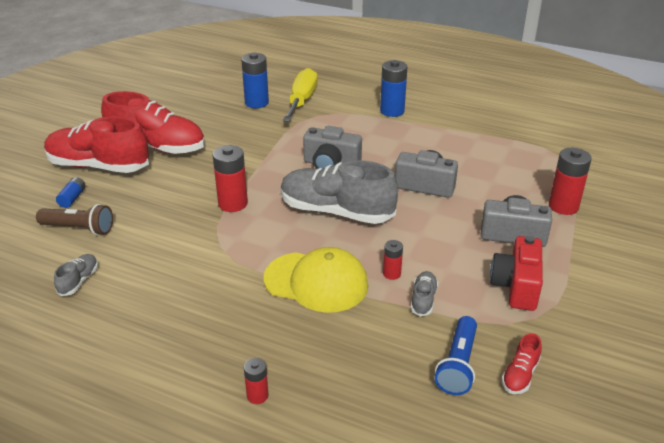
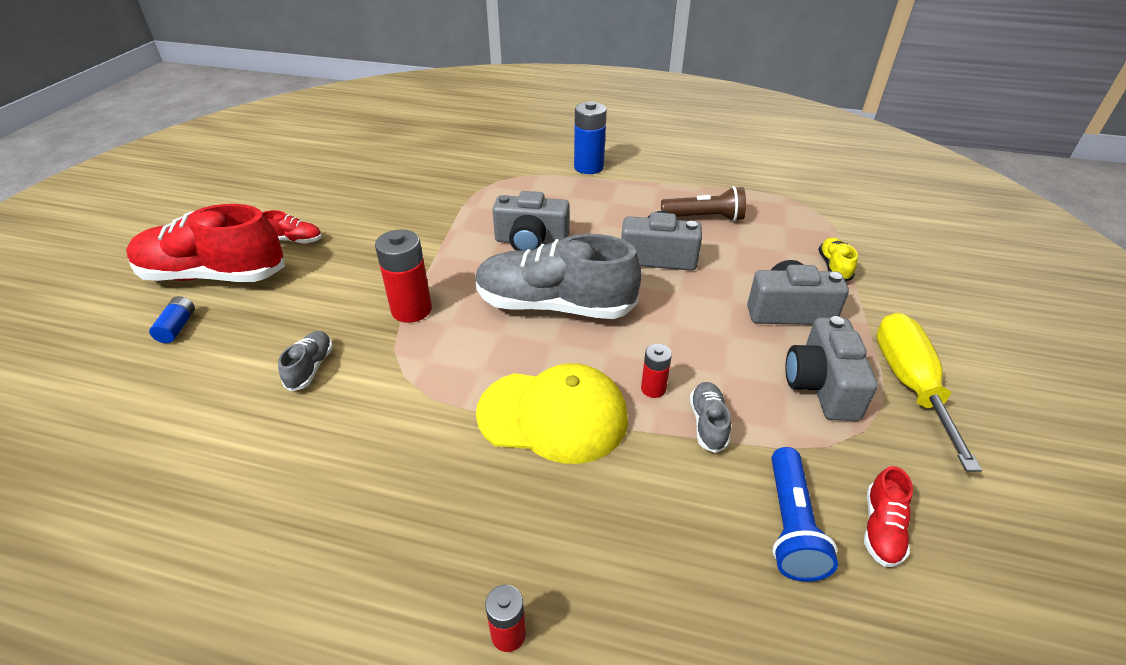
camera: 10 degrees left, 5 degrees up
(79, 228) = (189, 374): brown flashlight -> brown flashlight (704, 218)
(79, 281) = (194, 462): grey shoe -> grey shoe (310, 368)
(157, 147) = (294, 240): red shoe -> red shoe, size x0.43
(256, 103) = (418, 171): blue battery -> none
(301, 101) = (475, 164): yellow screwdriver -> yellow screwdriver (909, 384)
(516, 286) = (821, 386): red camera -> grey camera
(563, 206) = (834, 267): red battery -> yellow shoe

